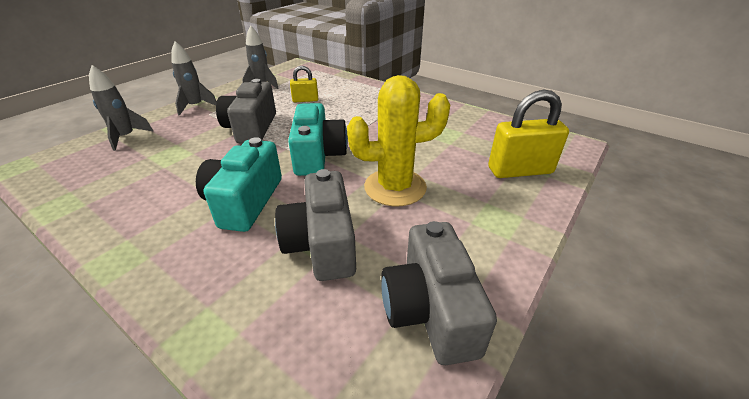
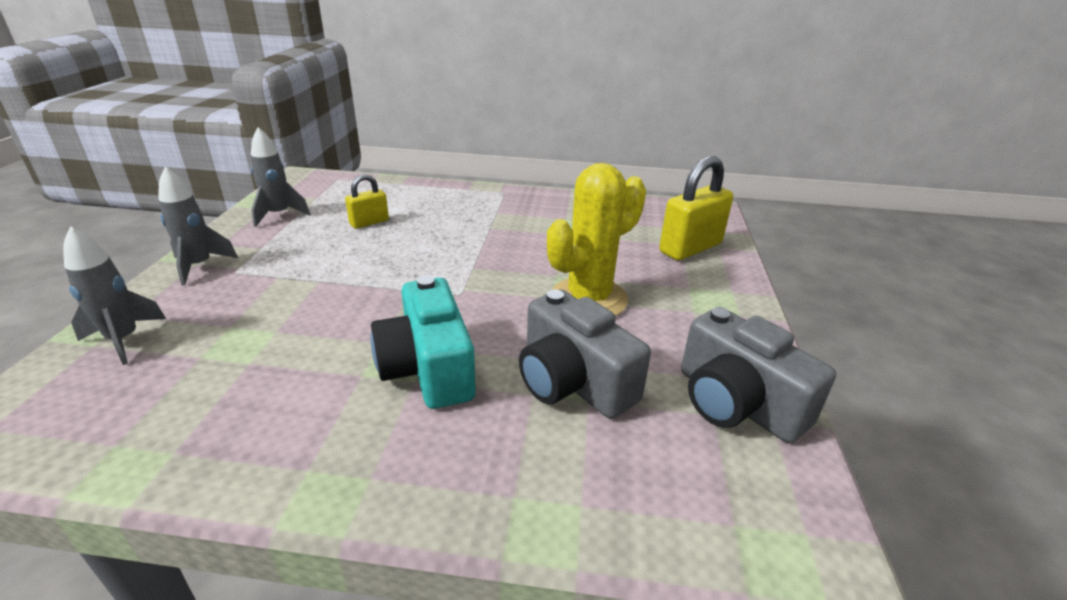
camera: 30 degrees left, 5 degrees down
(251, 128) = (330, 276): grey camera -> none
(318, 155) = (463, 287): turquoise camera -> none

